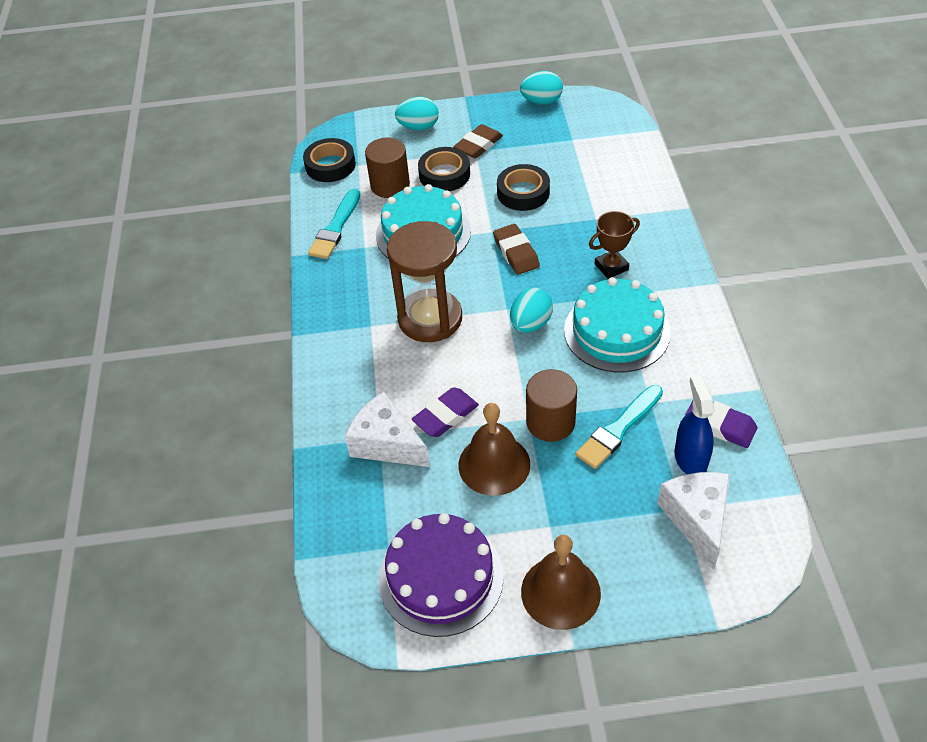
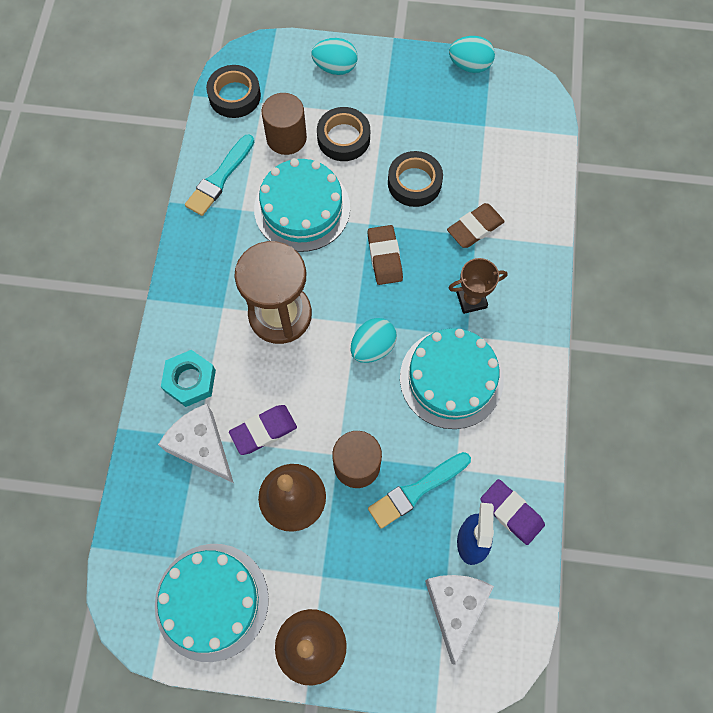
camera: 10 degrees right, 20 degrees up
(356, 391) = (190, 380): none -> turquoise nut
(441, 577) = (211, 601): purple cake -> turquoise cake
(478, 145) = (388, 108): brown eraser -> brown eraser (475, 228)

